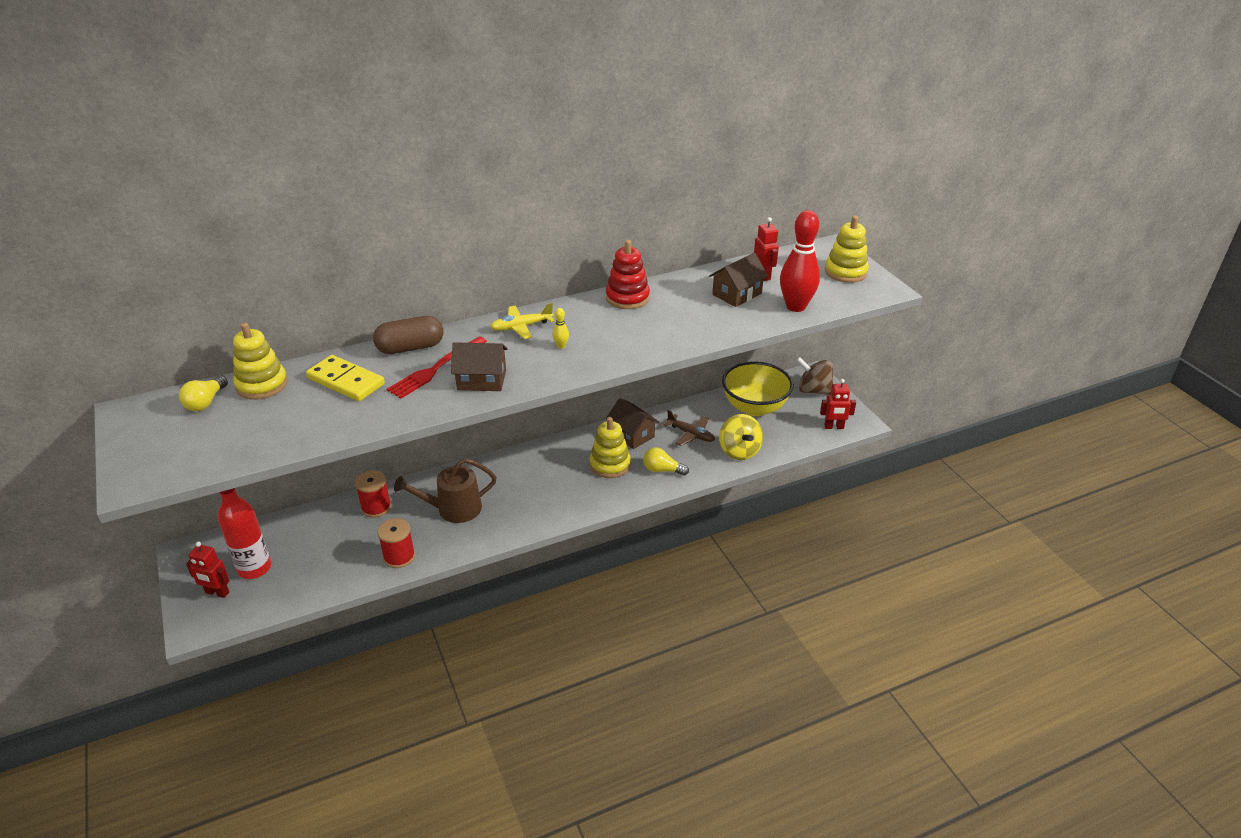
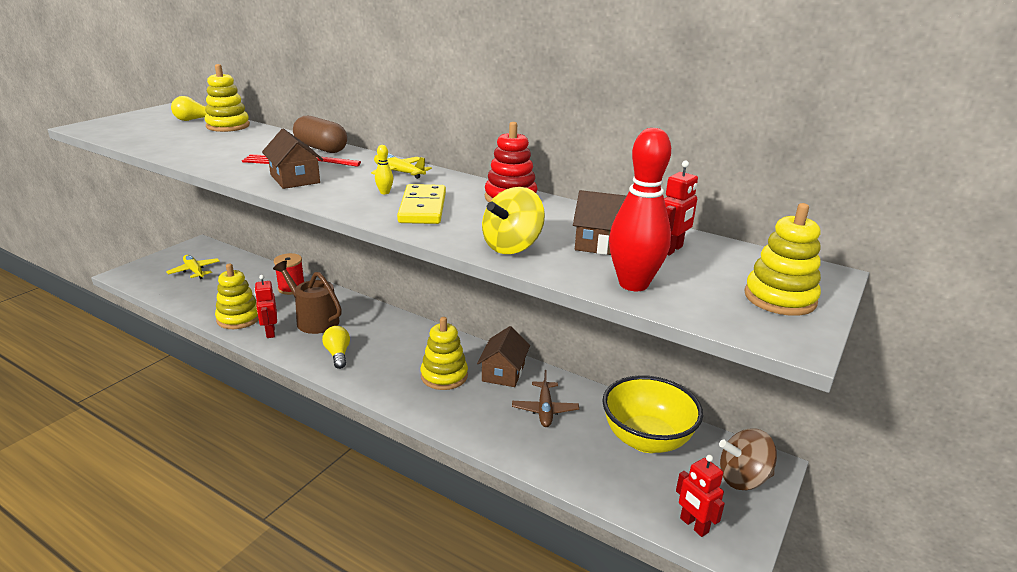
camera: 55 degrees right, 10 degrees down
(217, 593) = (162, 268): red robot -> red robot (270, 332)
(254, 568) = (194, 271): red bottle -> yellow plane
(345, 381) = (252, 143): yellow domino -> yellow domino (422, 208)
(399, 556) = (239, 318): red spool -> yellow stacking toy
(662, 470) = (467, 412): yellow light bulb -> yellow light bulb (338, 354)
(739, 451) = (554, 456): yellow spinning top -> yellow spinning top (512, 247)
(813, 390) = (743, 478): brown spinning top -> brown spinning top turned 90 degrees counterclockwise

